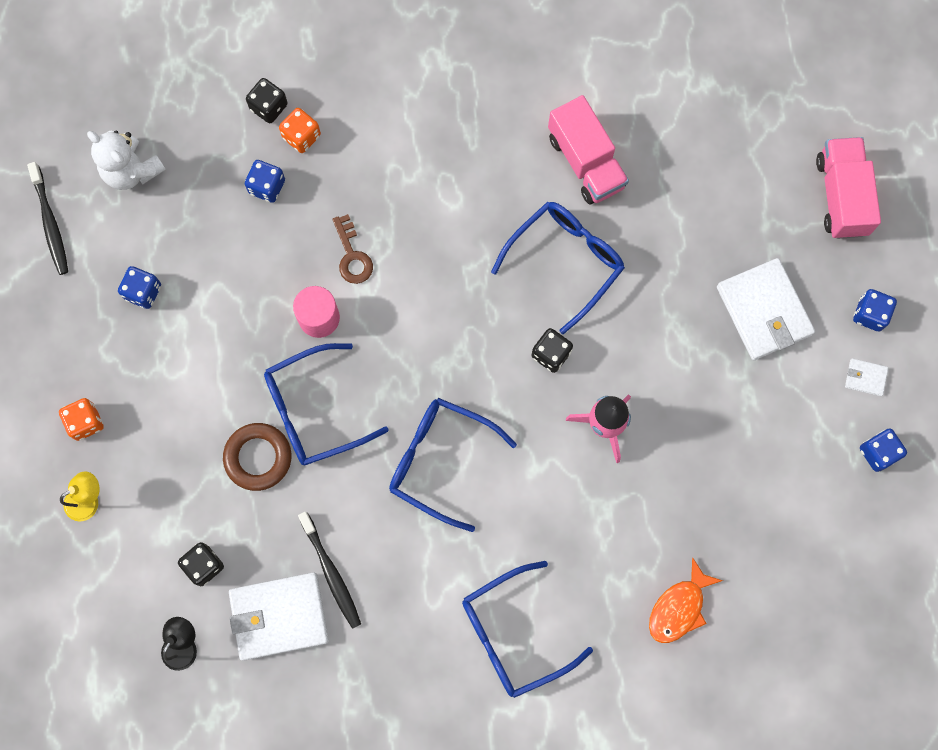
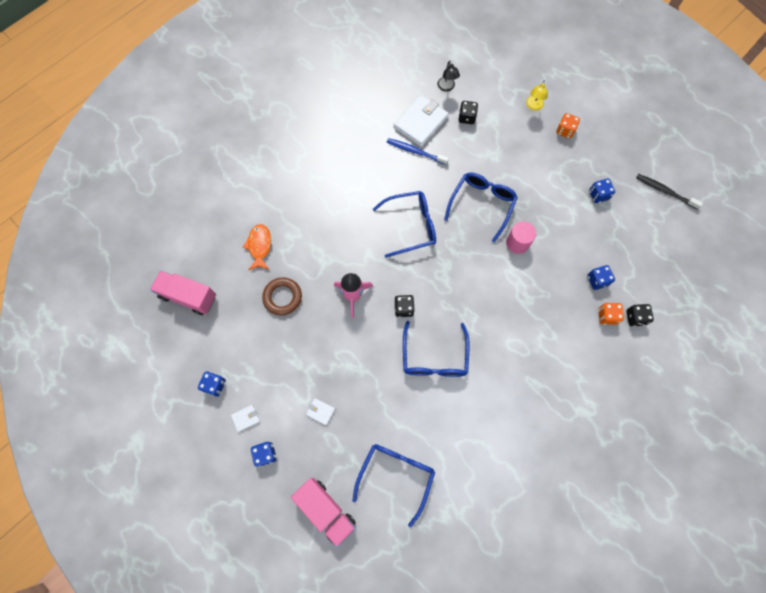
camera: 140 degrees right, 5 degrees down
(131, 170) = (659, 239): white teddy bear -> none
(258, 457) = (486, 170): brown ring -> brown ring (282, 297)
(331, 573) = (415, 151): black toothbrush -> blue toothbrush
(352, 255) = (530, 281): brown key -> none
(513, 634) = (322, 184): blue glasses -> blue glasses (396, 475)
(586, 162) = (468, 417): pink truck -> pink truck (188, 296)
(764, 311) = (320, 411): white wallet -> white wallet, size x0.44

